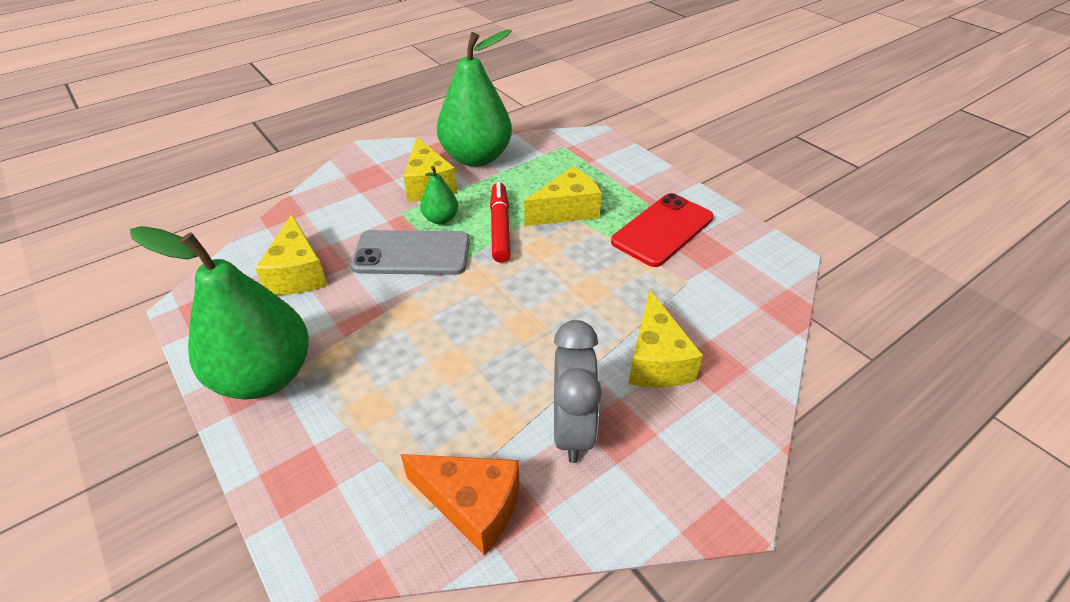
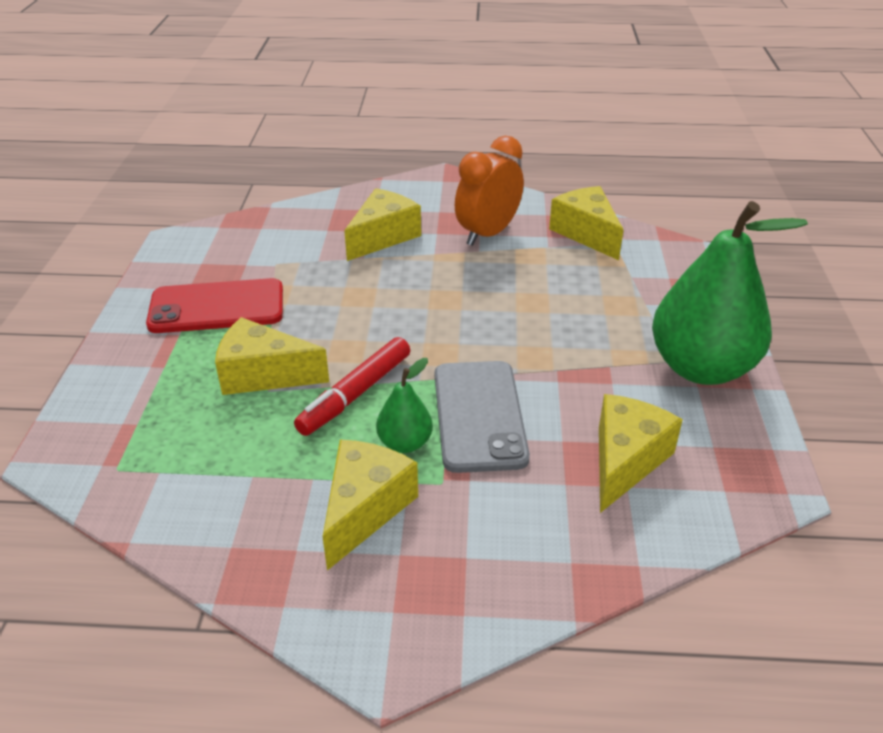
camera: 140 degrees left, 5 degrees down
(412, 253) = (479, 415): grey phone -> grey phone turned 45 degrees clockwise
(472, 505) = (586, 233): orange cheese -> yellow cheese
(476, 157) = (246, 523): green pear -> none
(572, 429) = (487, 234): grey clock -> orange clock

